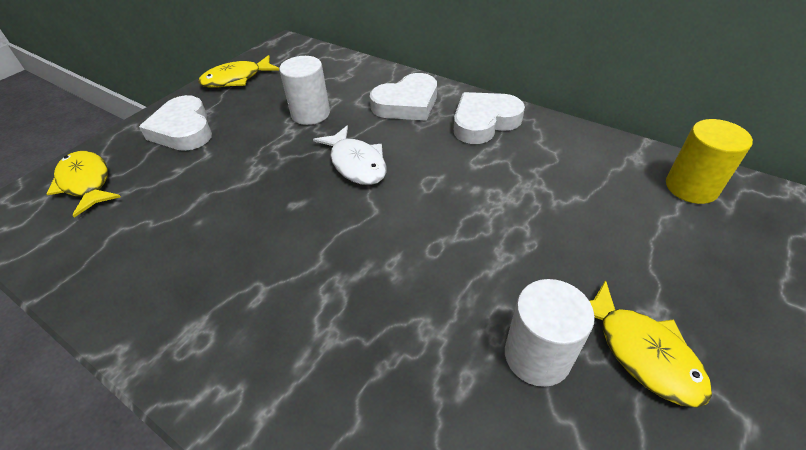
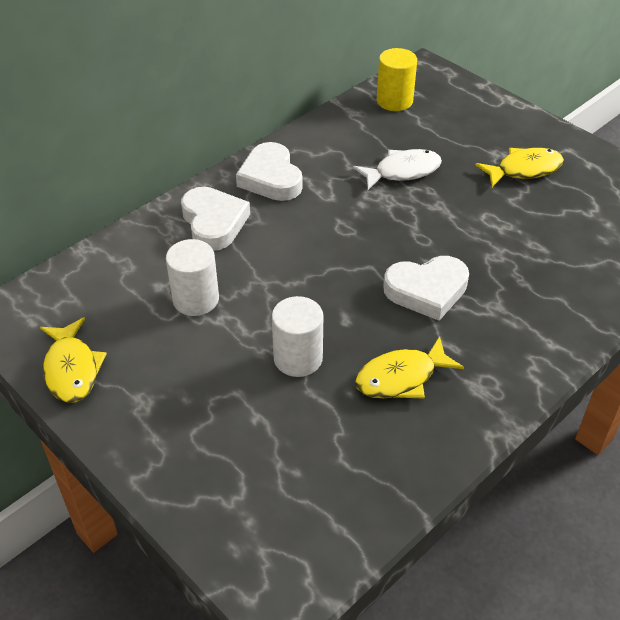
camera: 80 degrees left, 0 degrees up
(86, 183) = (249, 508): yellow fish -> yellow fish (401, 377)
(183, 130) = (173, 419): white heart -> white heart (427, 291)
(356, 163) = (300, 271): white fish -> white fish (402, 171)
(537, 356) = (522, 211): white cylinder -> white cylinder (298, 358)

